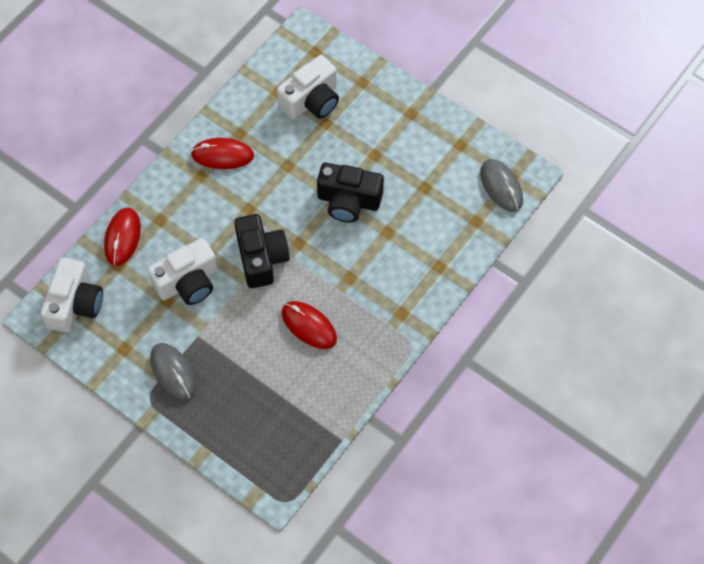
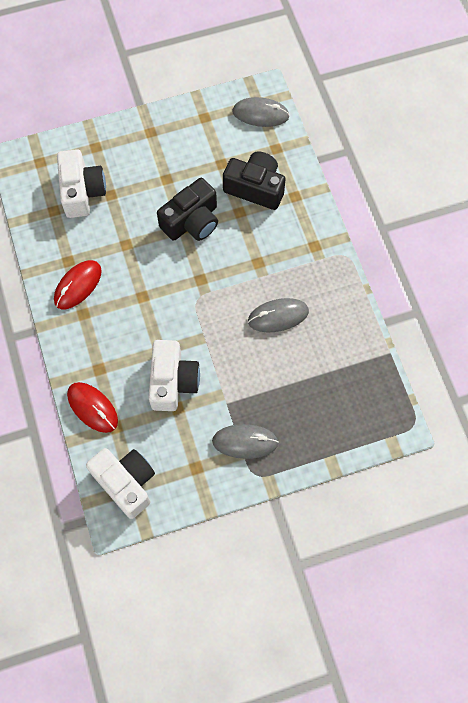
camera: 55 degrees left, 5 degrees up
(261, 258) = (193, 314): black camera -> black camera (255, 188)
(309, 326) = (278, 316): red mouse -> grey mouse

